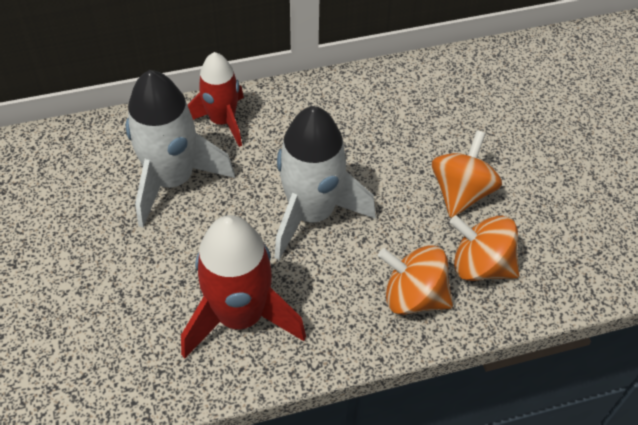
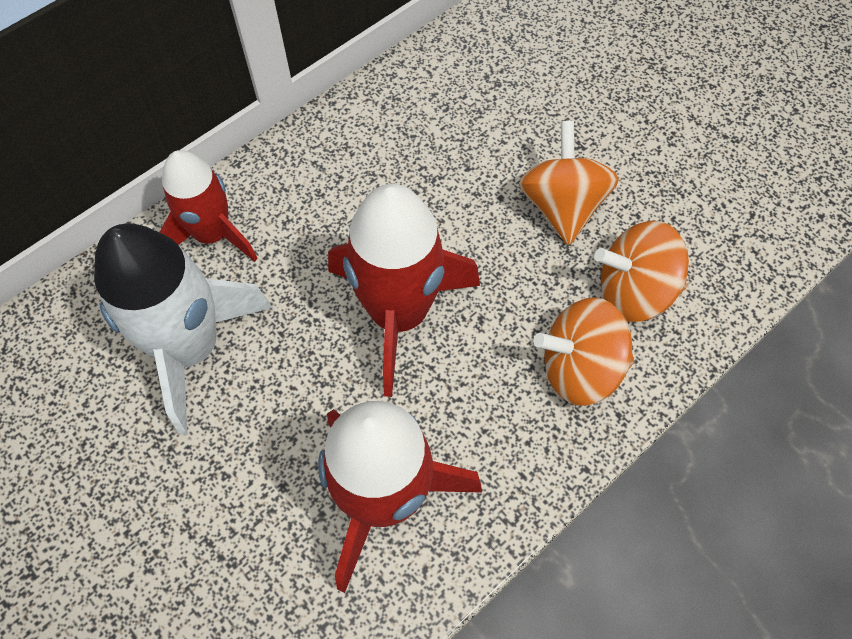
camera: 25 degrees left, 10 degrees up
(312, 214) = (399, 314): white rocket -> red rocket

